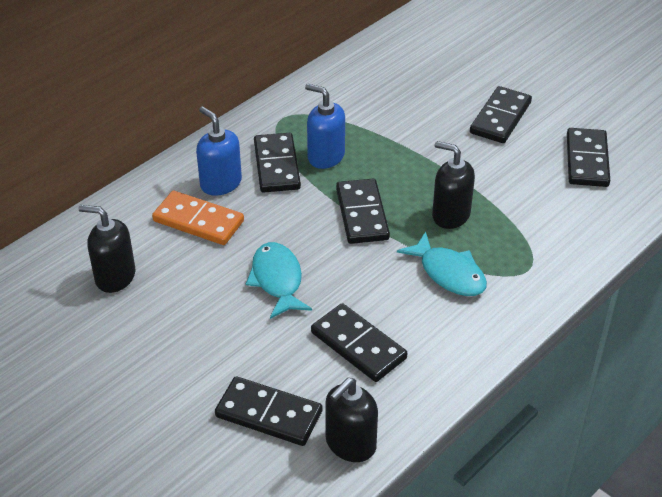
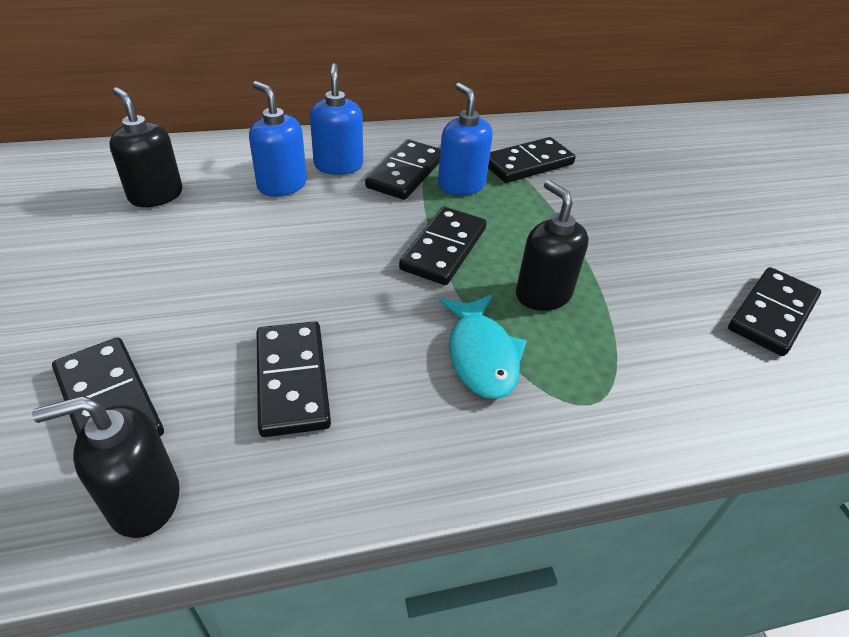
camera: 30 degrees right, 0 degrees up
(198, 221) = (282, 185): orange domino -> blue soap dispenser
(277, 280) = (289, 268): turquoise fish -> none
(500, 118) = (688, 227): black domino -> black domino (528, 164)

